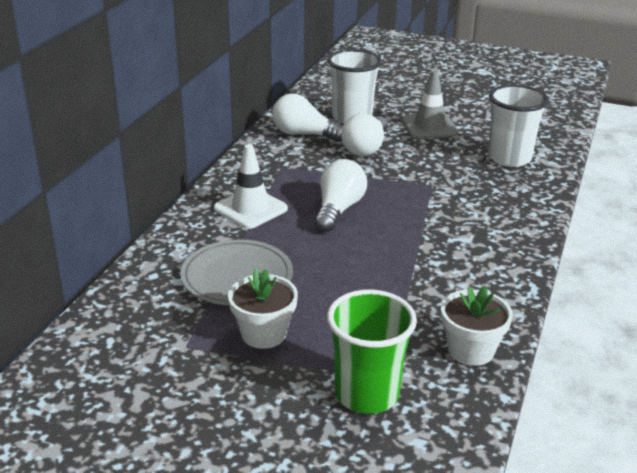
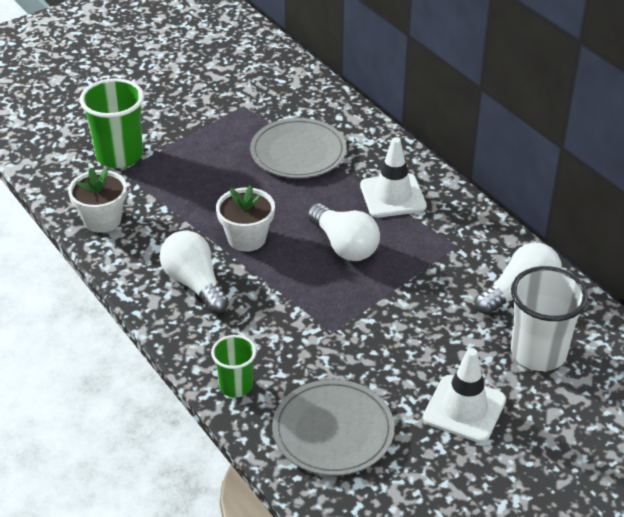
camera: 125 degrees right, 10 degrees up
(263, 334) = (221, 139): white flower pot -> white flower pot (246, 238)
(366, 148) = (451, 325): white light bulb -> white light bulb (195, 284)
(429, 126) = (464, 409): grey traffic cone -> white traffic cone
(509, 158) = (333, 431): white cup -> grey plate
(532, 201) = (236, 386): none -> green cup

